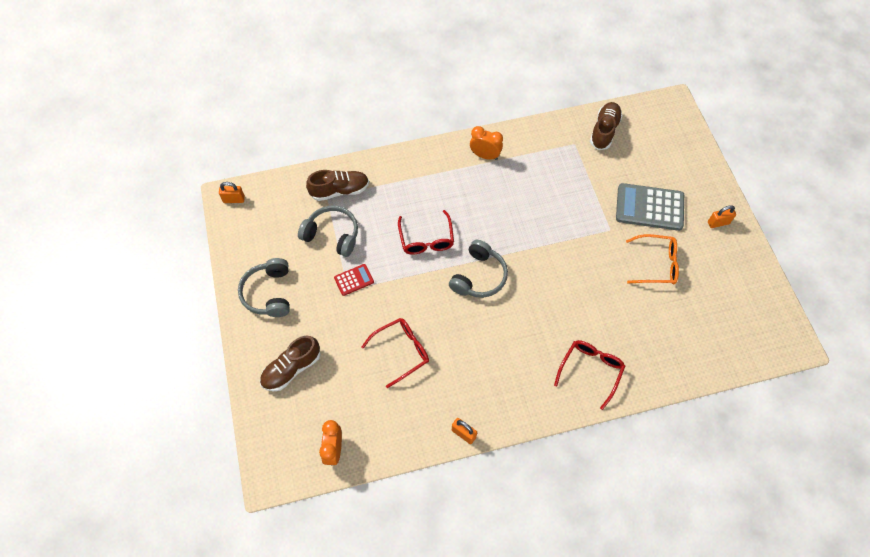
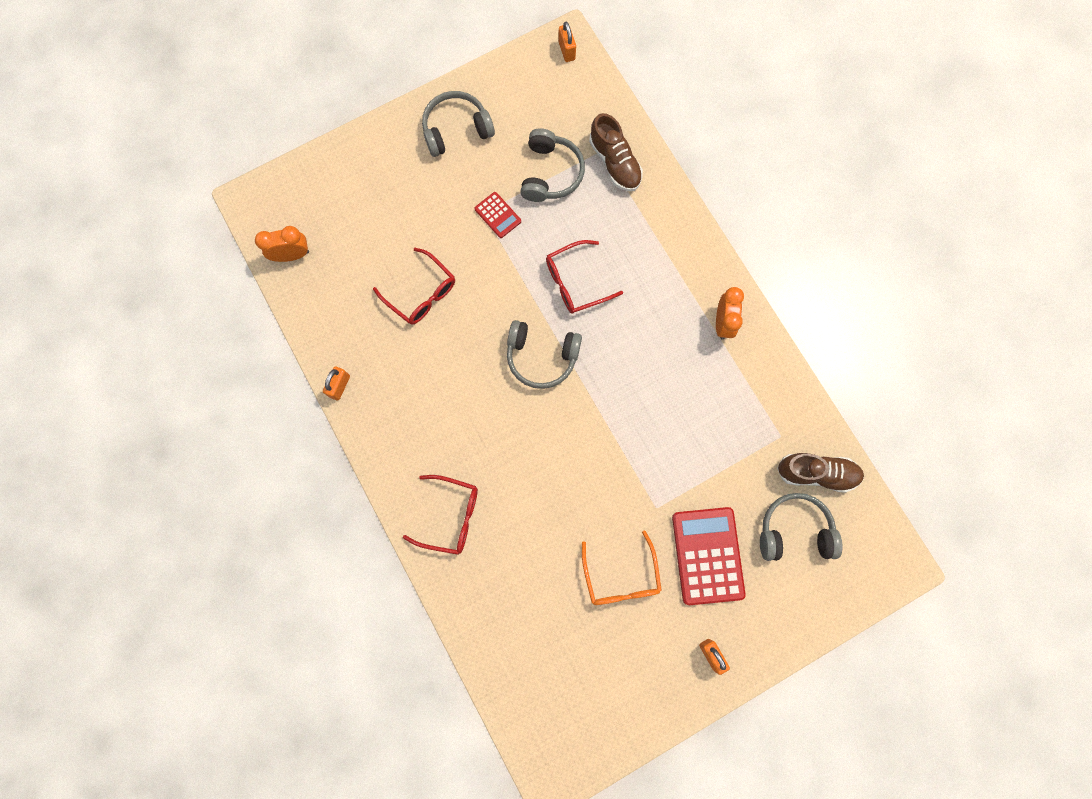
camera: 75 degrees right, 15 degrees up
(291, 369) = (372, 183): brown shoe -> none
(641, 153) = (794, 531): none -> grey headphones
(649, 207) = (707, 555): grey calculator -> red calculator

